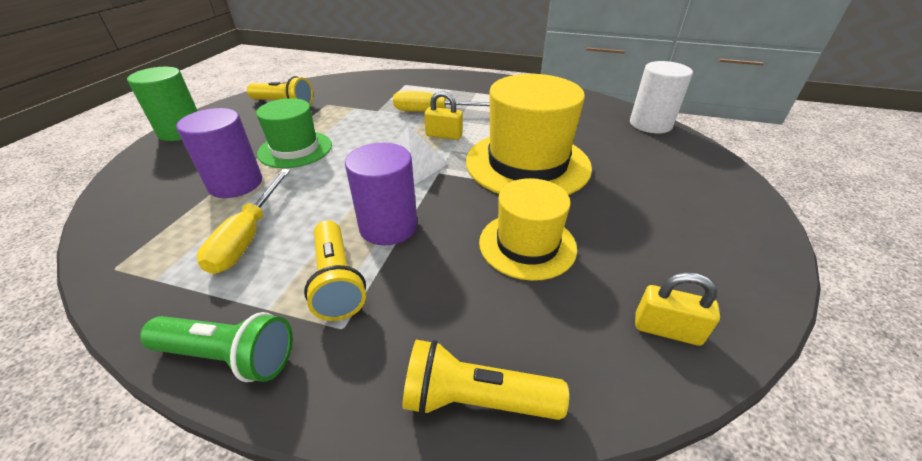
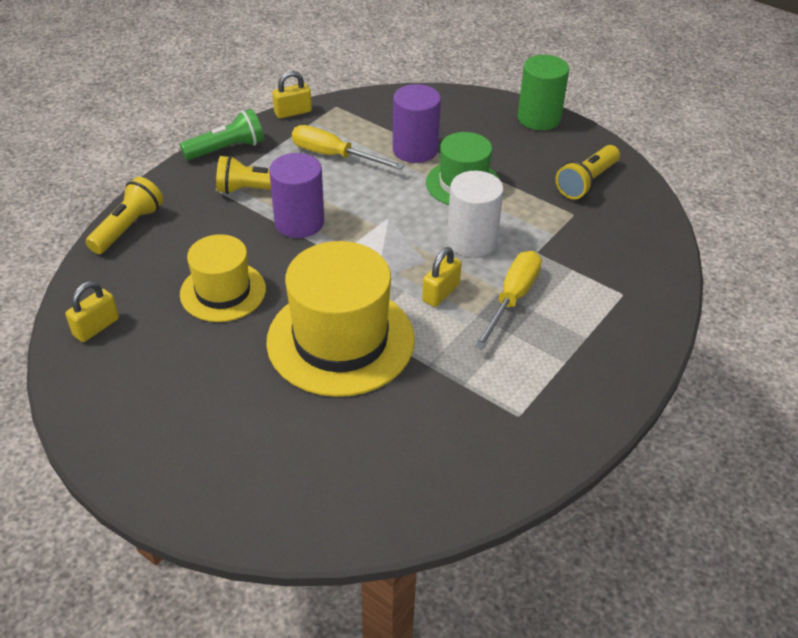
camera: 110 degrees right, 5 degrees up
(119, 310) = (293, 112): none -> yellow padlock
(229, 356) = (227, 149): green flashlight -> green flashlight turned 150 degrees counterclockwise
(650, 124) = (367, 520): white cylinder -> white cylinder (471, 240)

